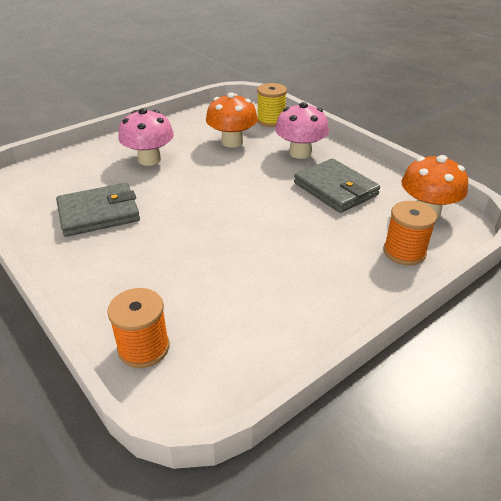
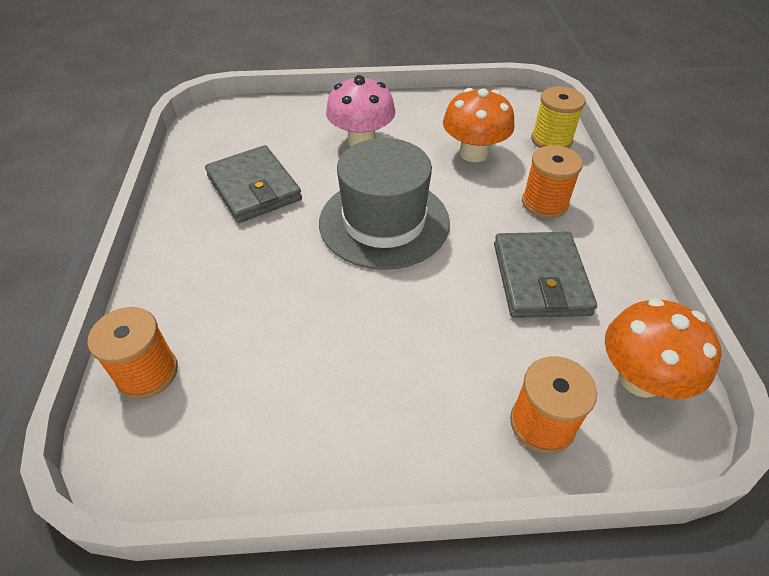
camera: 35 degrees right, 10 degrees up
(99, 213) = (254, 188): grey wallet -> grey wallet turned 45 degrees clockwise
(215, 197) = (384, 222): none -> grey hat
(300, 153) = (544, 203): pink mushroom -> orange spool

